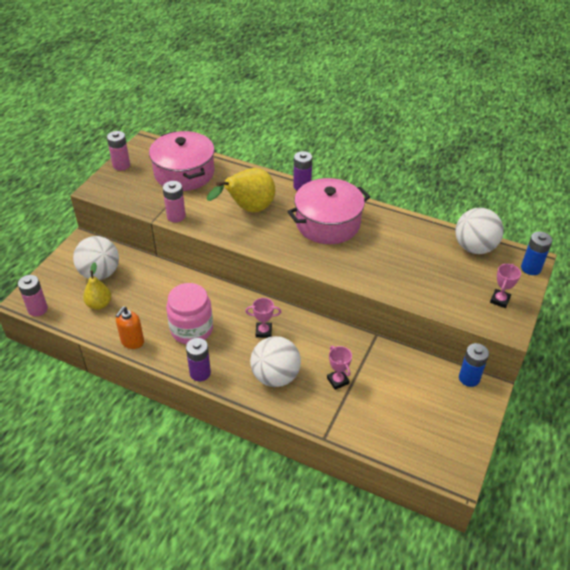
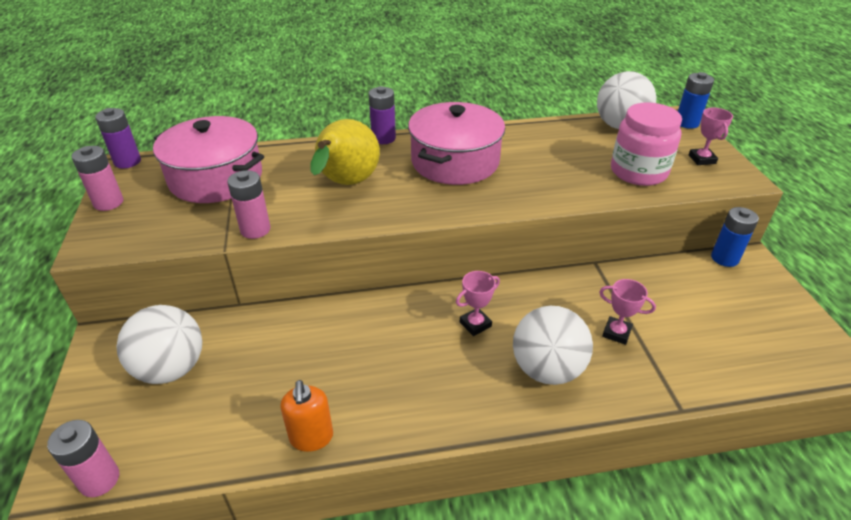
camera: 35 degrees left, 5 degrees down
(99, 304) = (208, 413): yellow pear -> none
(191, 329) = (382, 371): pink jar -> pink jar (638, 172)
(200, 373) = (452, 423): purple battery -> purple battery (127, 162)

